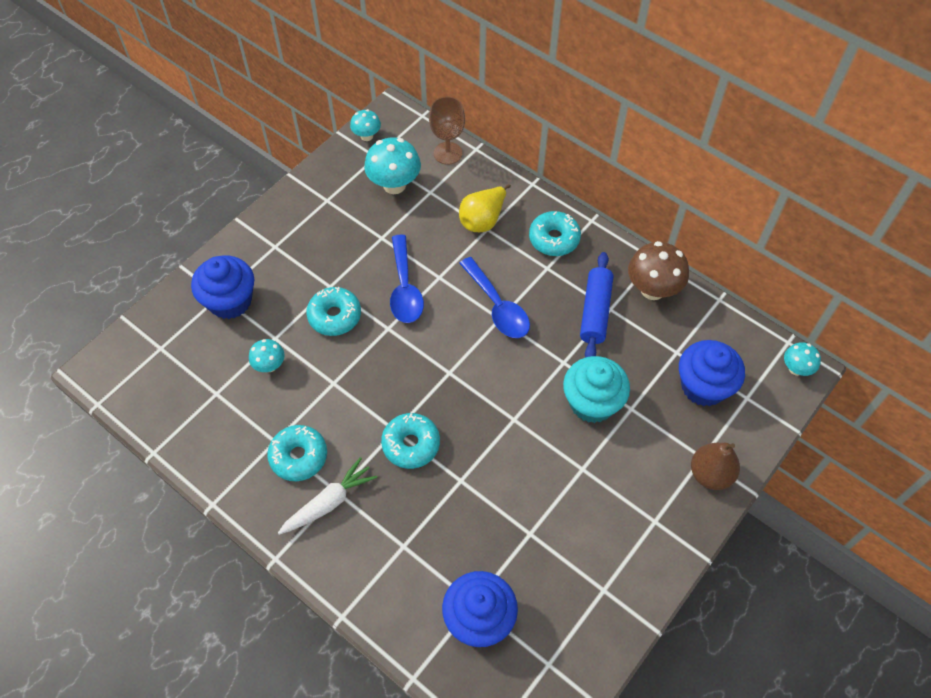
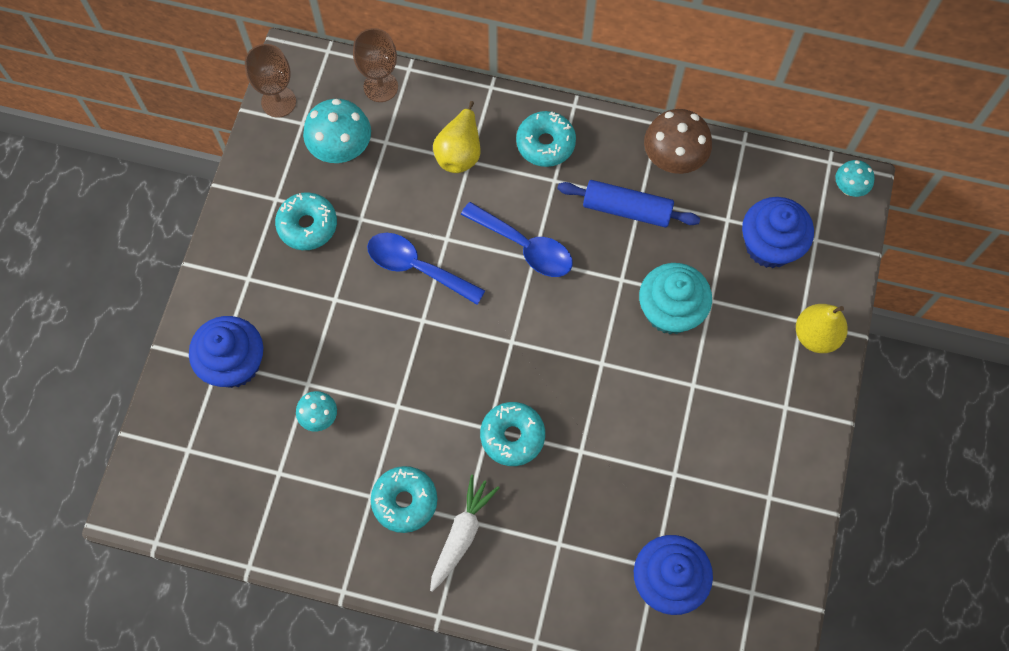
camera: 25 degrees left, 10 degrees up
(335, 316) = (358, 331): turquoise donut -> turquoise donut (307, 225)
(367, 136) = (278, 102): turquoise mushroom -> brown goblet
(405, 288) = (417, 267): blue spoon -> blue spoon turned 150 degrees clockwise
(595, 311) = (627, 209): blue rolling pin -> blue rolling pin turned 60 degrees counterclockwise
(710, 474) = (816, 336): brown pear -> yellow pear

